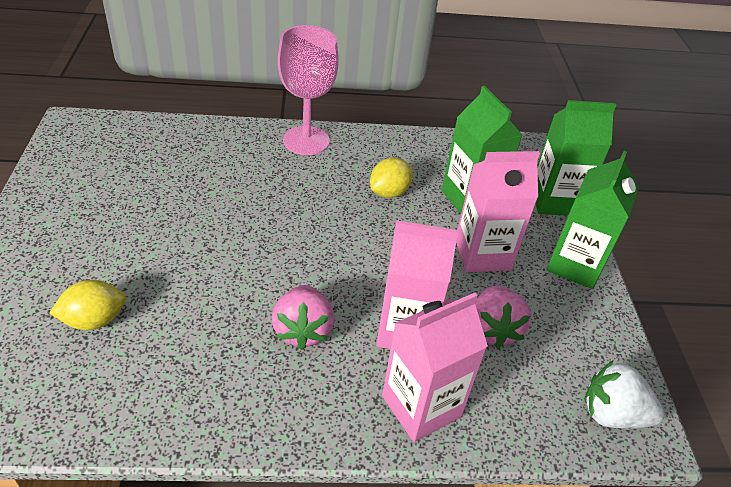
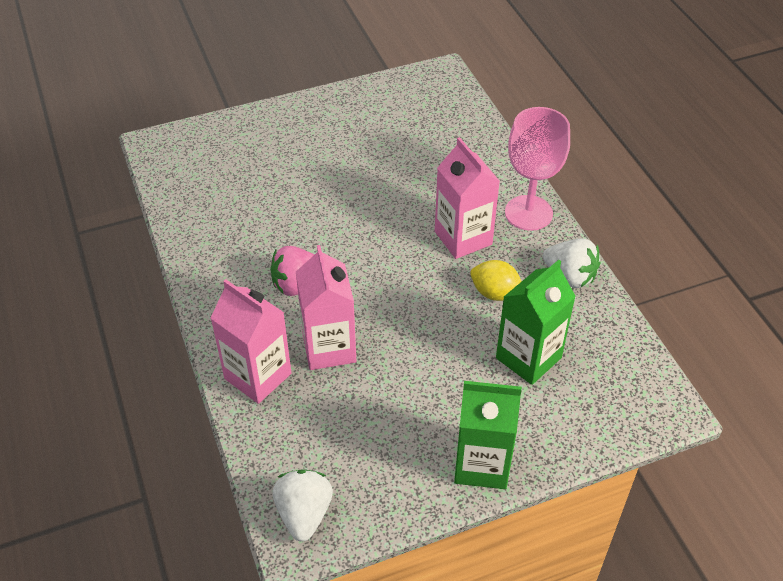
camera: 75 degrees right, 5 degrees up
(94, 320) = (254, 175): yellow lemon -> none
(392, 145) = (570, 276): none -> white strawberry
(482, 254) = (451, 383): pink carton -> pink carton (463, 238)
(493, 329) = (359, 409): pink strawberry -> none
(554, 201) = (576, 433): green carton -> none

